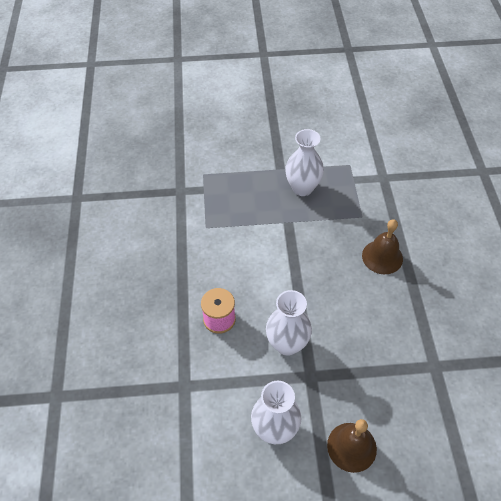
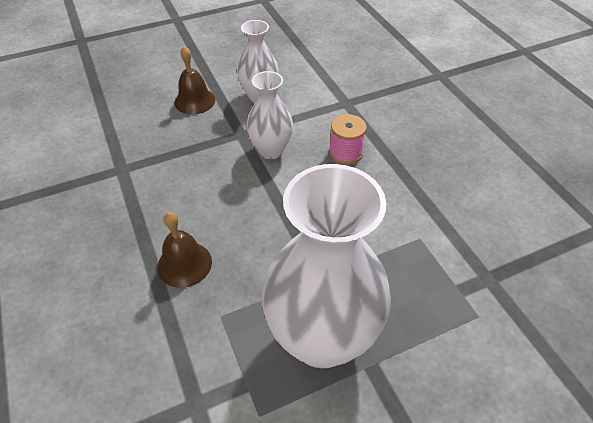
camera: 160 degrees right, 5 degrees down
(302, 188) = (322, 338): white vase -> white vase, size x1.88

